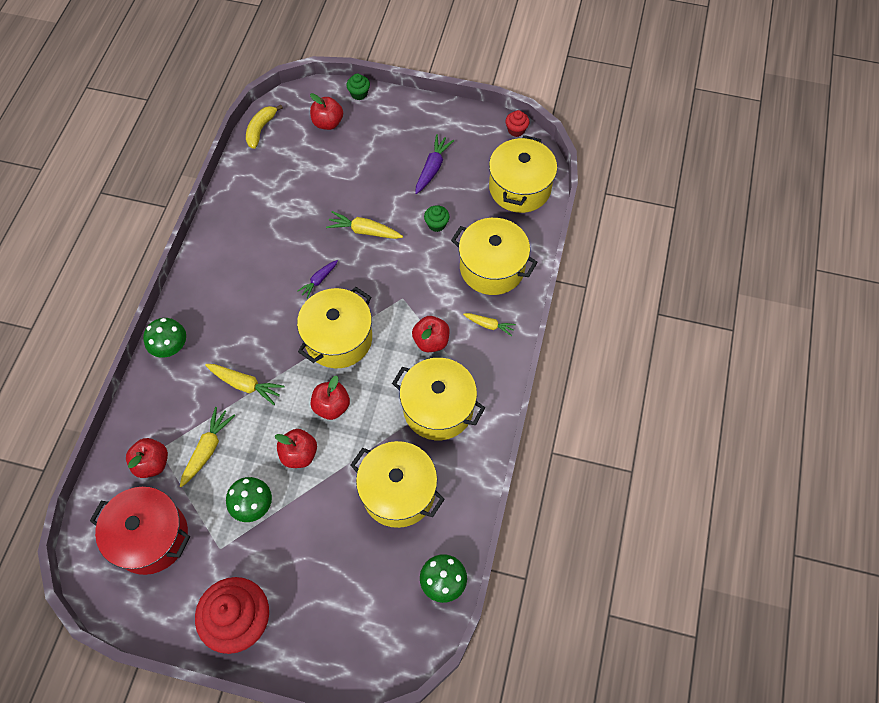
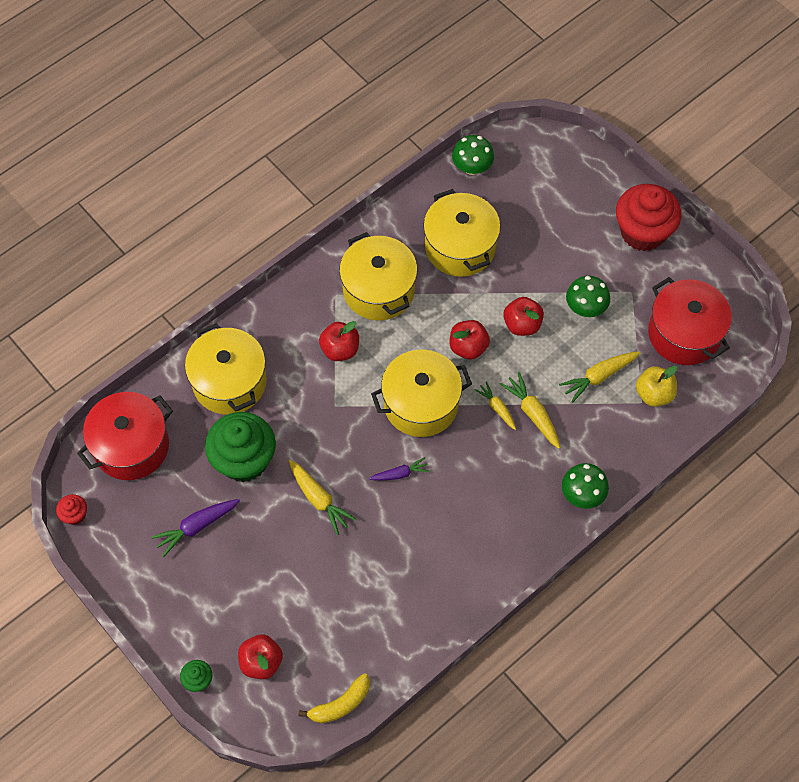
camera: 145 degrees left, 0 degrees up
(152, 463) = (654, 394): red apple -> yellow apple
(436, 224) = (244, 460): green cupcake -> green cupcake, size x2.30
(489, 325) = (278, 331): yellow carrot -> yellow carrot (497, 408)
(520, 188) = (131, 446): yellow pot -> red pot

